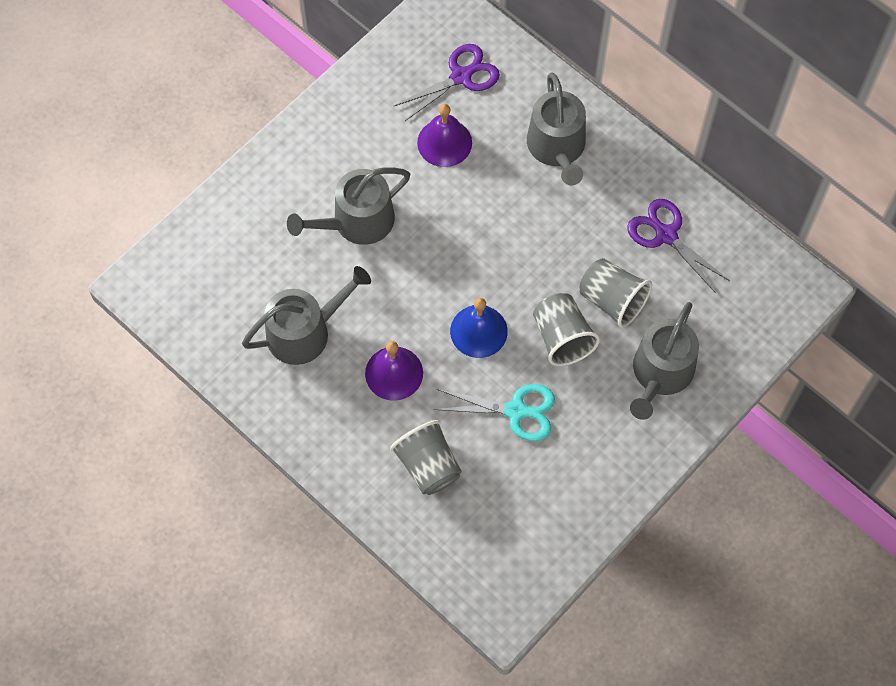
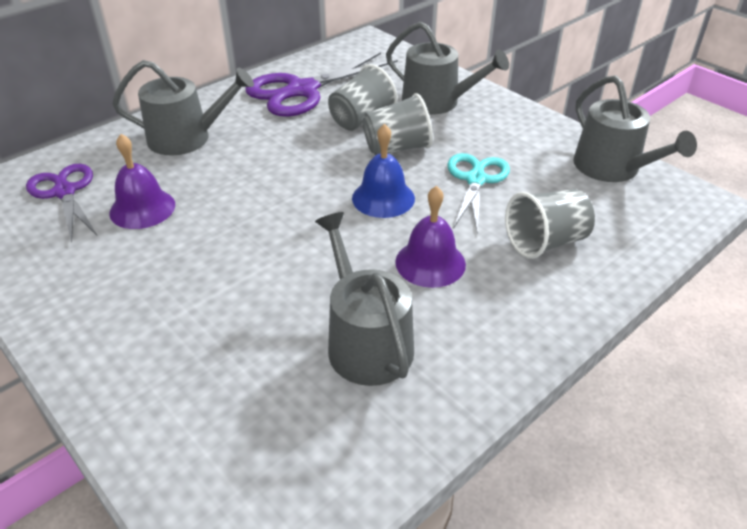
camera: 85 degrees left, 25 degrees down
(356, 222) = (218, 284): grey watering can -> grey watering can (612, 168)
(666, 235) = (302, 90): purple scissors -> purple scissors, size x1.56

